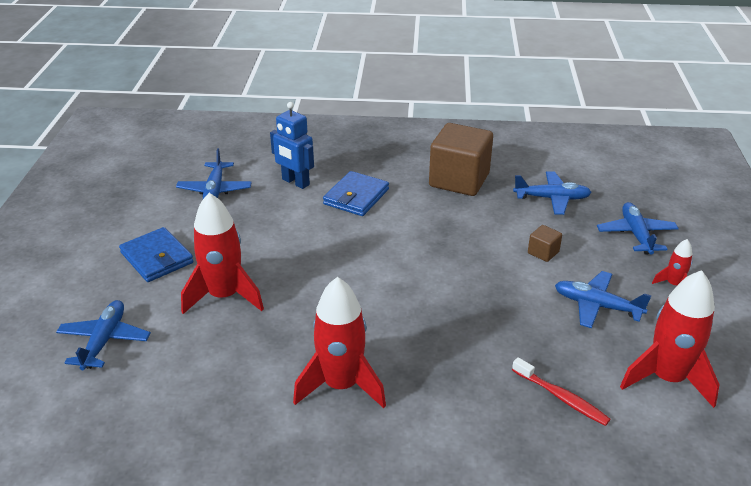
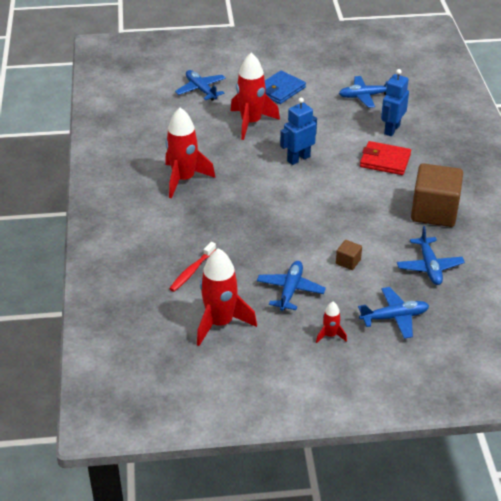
camera: 80 degrees right, 5 degrees up
(104, 340) = (201, 90): blue plane -> blue plane turned 120 degrees counterclockwise
(328, 263) = (298, 158): none -> blue robot
(356, 197) = (385, 161): blue wallet -> red wallet

